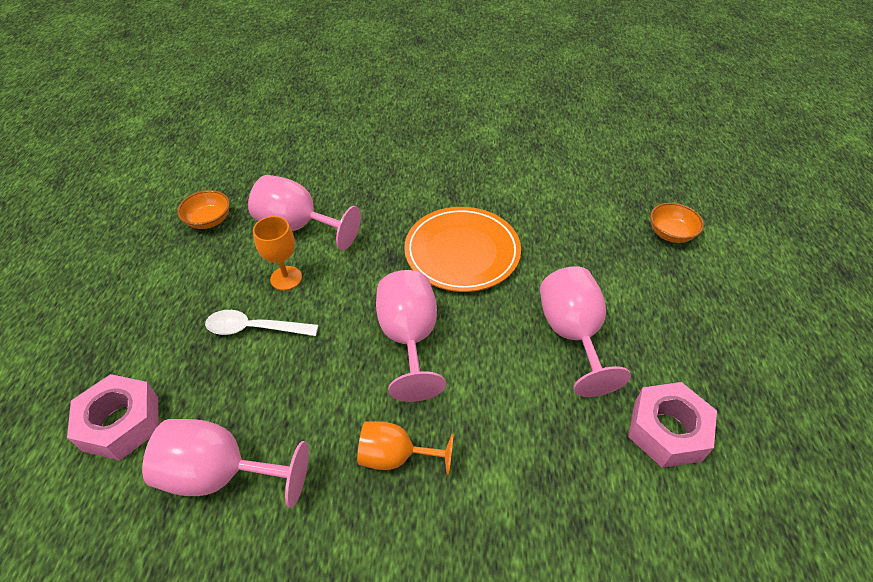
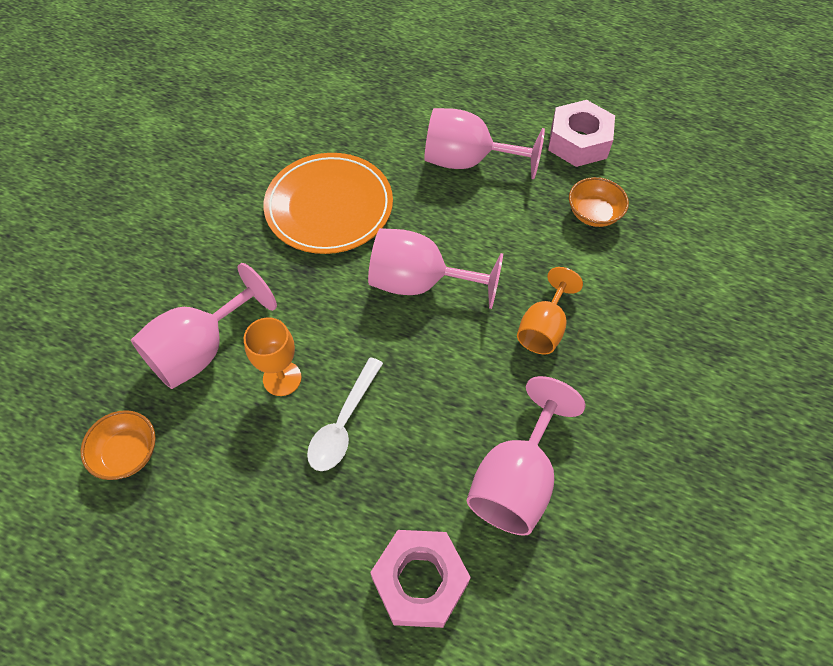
camera: 70 degrees left, 10 degrees up
(670, 234) = (388, 51): orange bowl -> orange bowl (593, 214)

